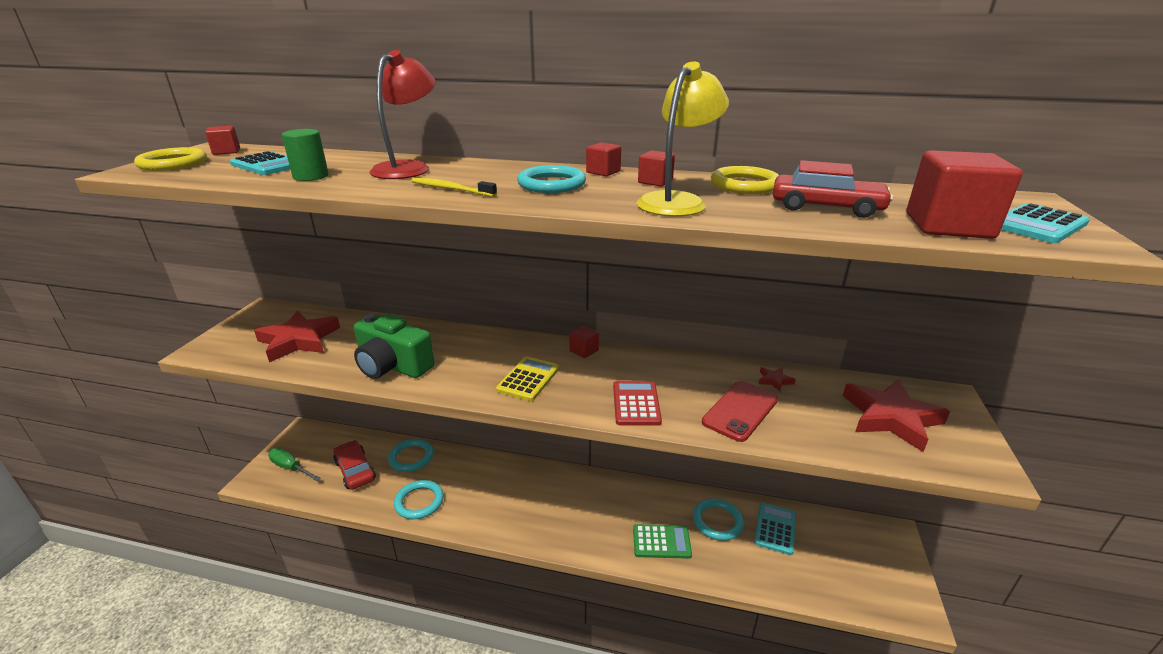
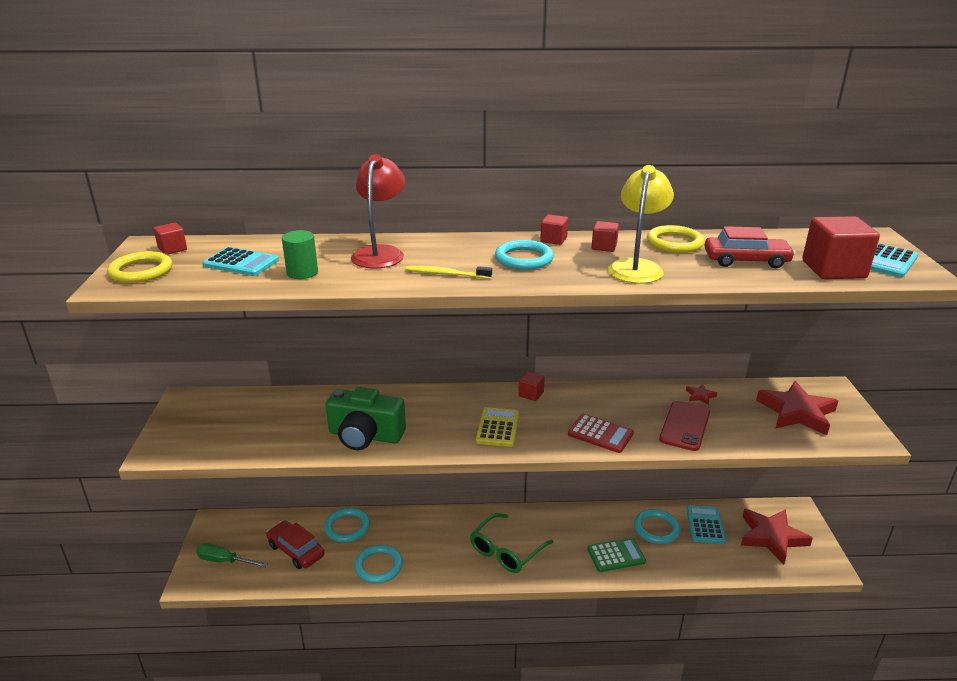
camera: 15 degrees left, 0 degrees up
(299, 340) = (251, 426): red star -> red star (772, 537)
(549, 512) = (506, 550): none -> green glasses
(636, 403) = (600, 434): red calculator -> red calculator turned 135 degrees clockwise

